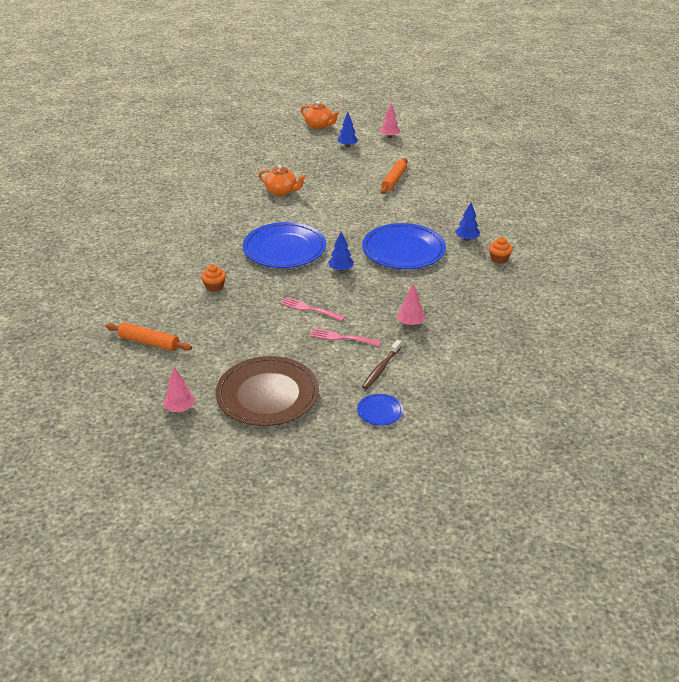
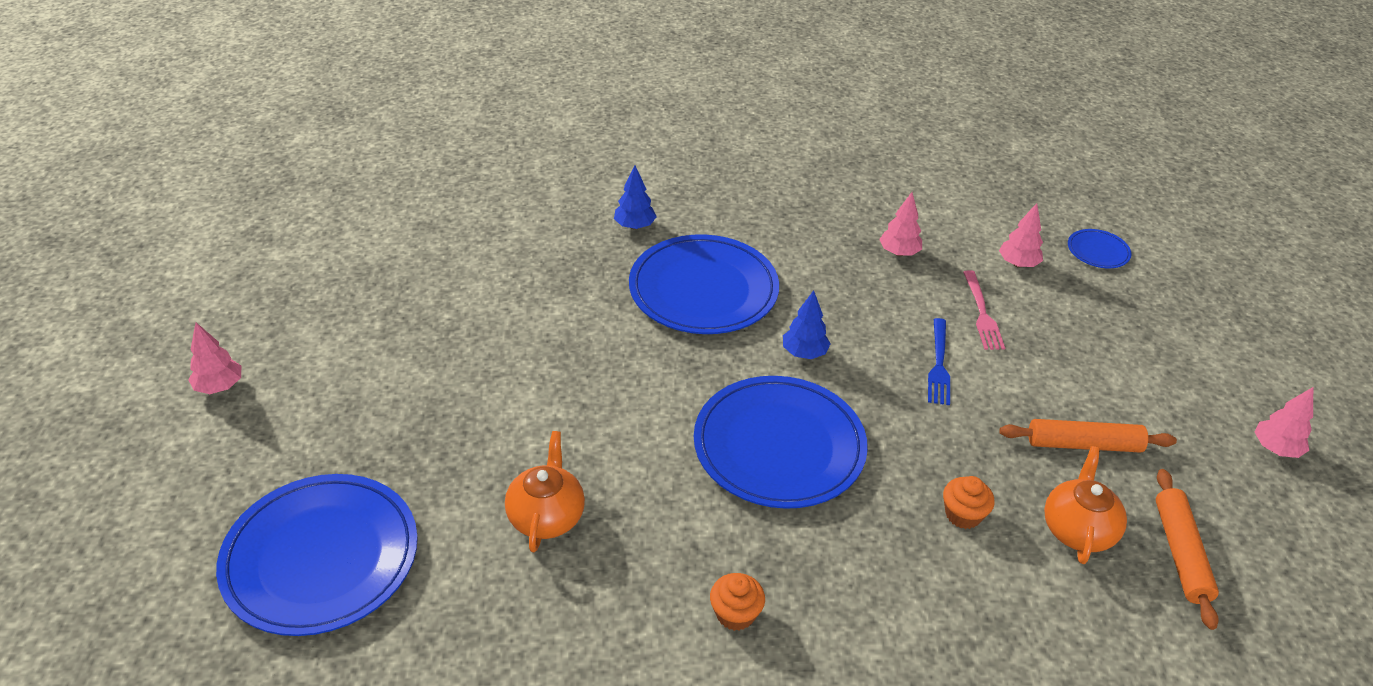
camera: 110 degrees left, 5 degrees up
(267, 394) = (1162, 361): brown plate -> none
(291, 151) = (321, 558): none -> blue plate
(310, 309) = (939, 365): pink fork -> blue fork
(319, 126) = (152, 538): orange teapot -> orange teapot (1077, 529)
(347, 146) = (277, 452): blue tree -> none
(381, 368) = (1018, 264): brown toothbrush -> pink tree
(394, 180) = (444, 343): orange rolling pin -> orange rolling pin (1083, 444)
(499, 259) = (679, 190): orange cupcake -> orange cupcake (735, 614)

